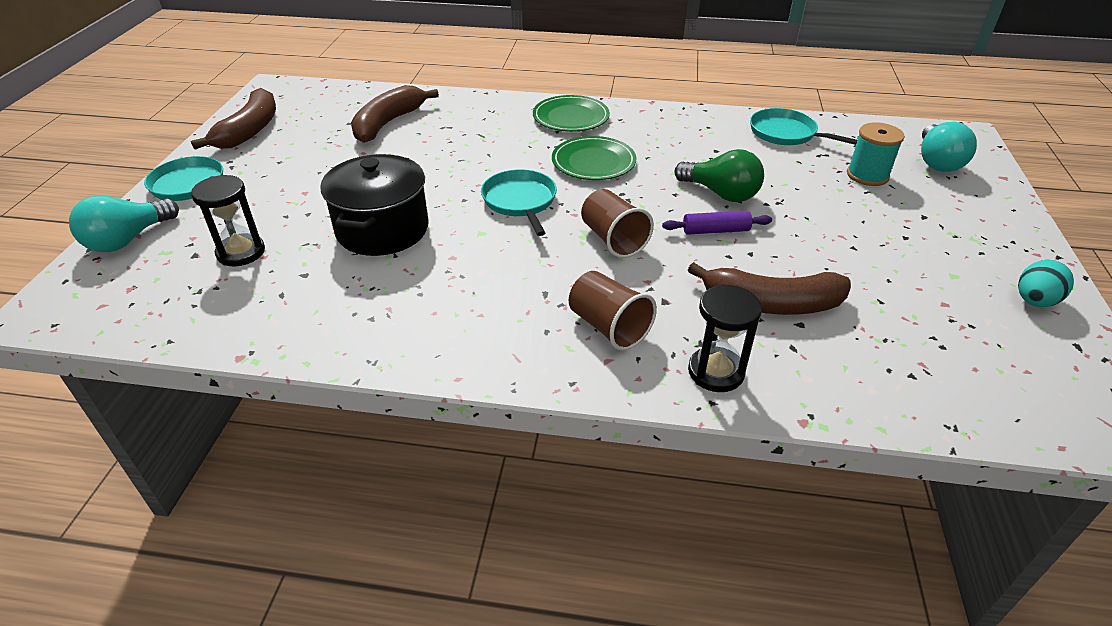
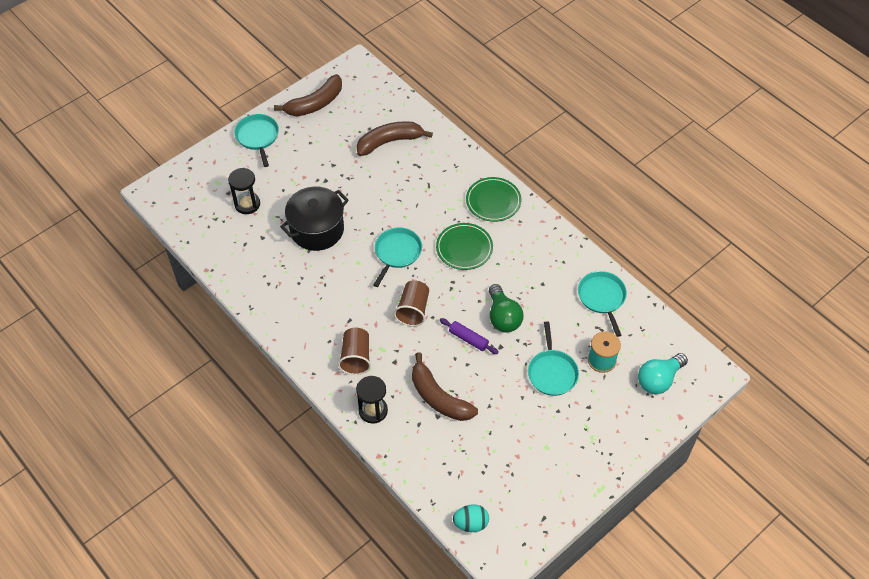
camera: 40 degrees right, 15 degrees up
(128, 240) = (208, 163): turquoise light bulb -> none
(843, 209) = (552, 372): none -> turquoise pan
(1034, 301) = (562, 487): turquoise egg -> turquoise egg (471, 523)

